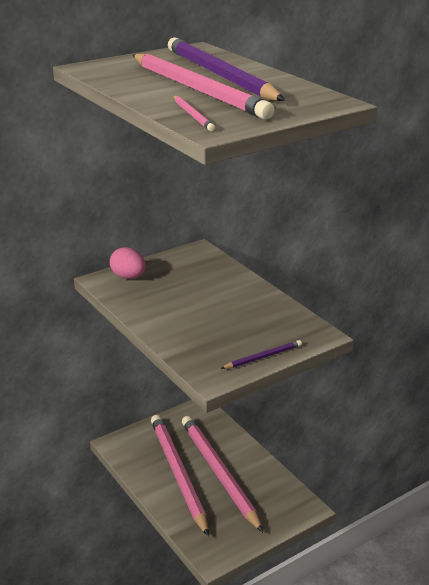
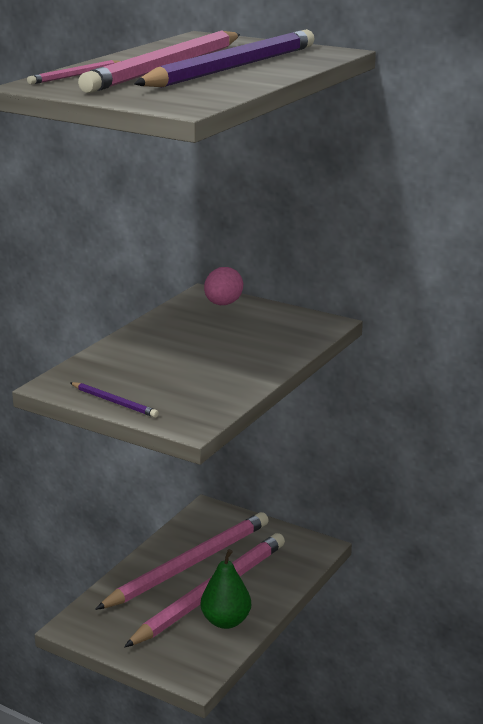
camera: 65 degrees right, 5 degrees down
(255, 475) = (226, 621): none -> green pear

